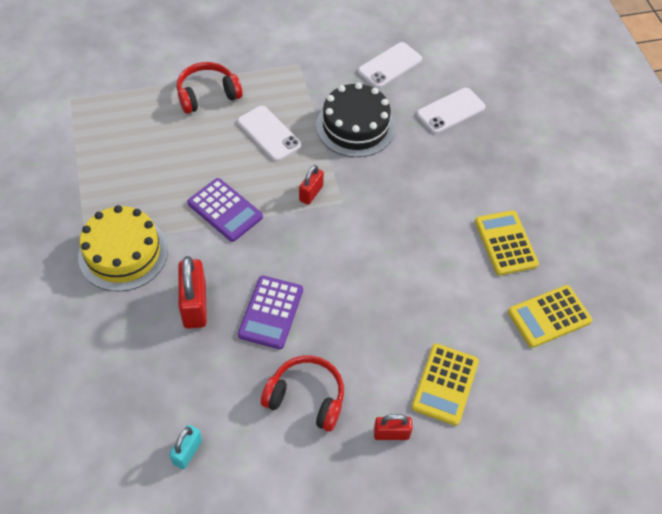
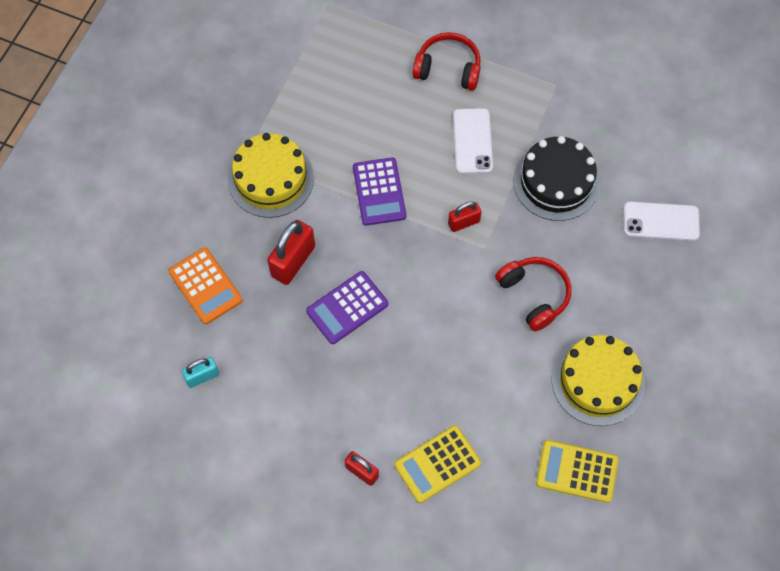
camera: 40 degrees right, 10 degrees up
(130, 374) = (205, 286): none -> orange calculator
(306, 397) = (320, 397): red headphones -> red headphones (534, 295)
(390, 65) = (642, 138): white phone -> none
(505, 243) = (598, 381): yellow calculator -> yellow cake

